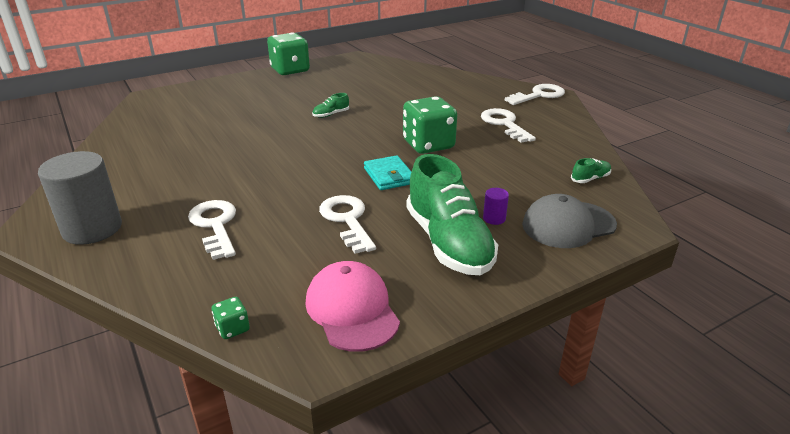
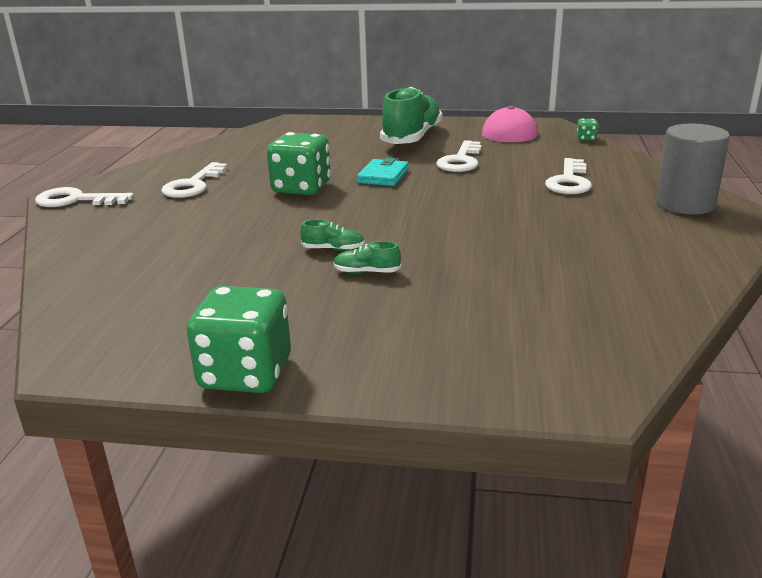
camera: 140 degrees left, 5 degrees down
(494, 218) = (360, 139): purple cylinder -> none
(568, 225) = (324, 128): grey cap -> none
(590, 179) = (248, 140): green shoe -> green shoe (367, 272)

